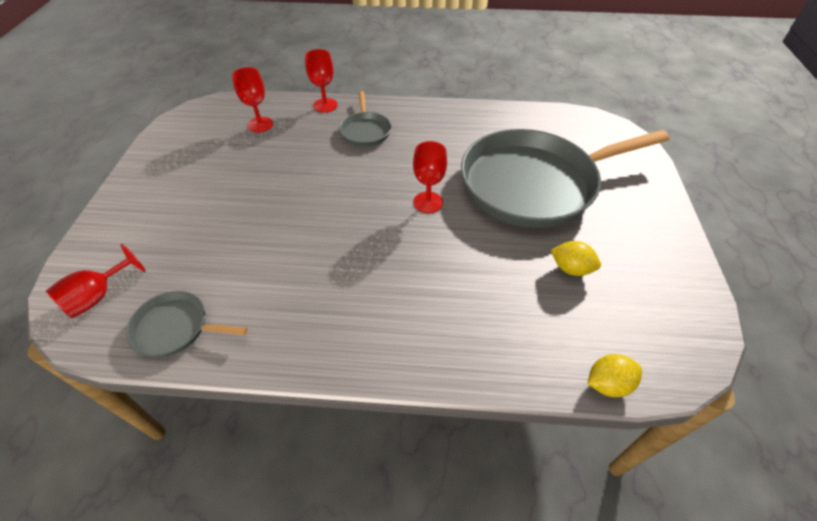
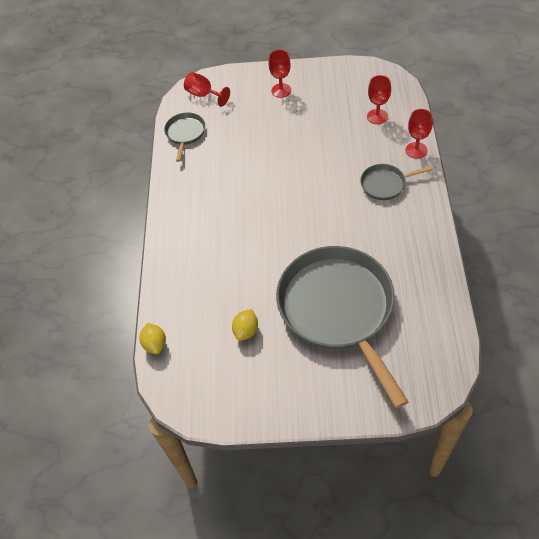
camera: 90 degrees right, 5 degrees up
(428, 202) = (303, 237): red goblet -> red goblet (281, 90)

